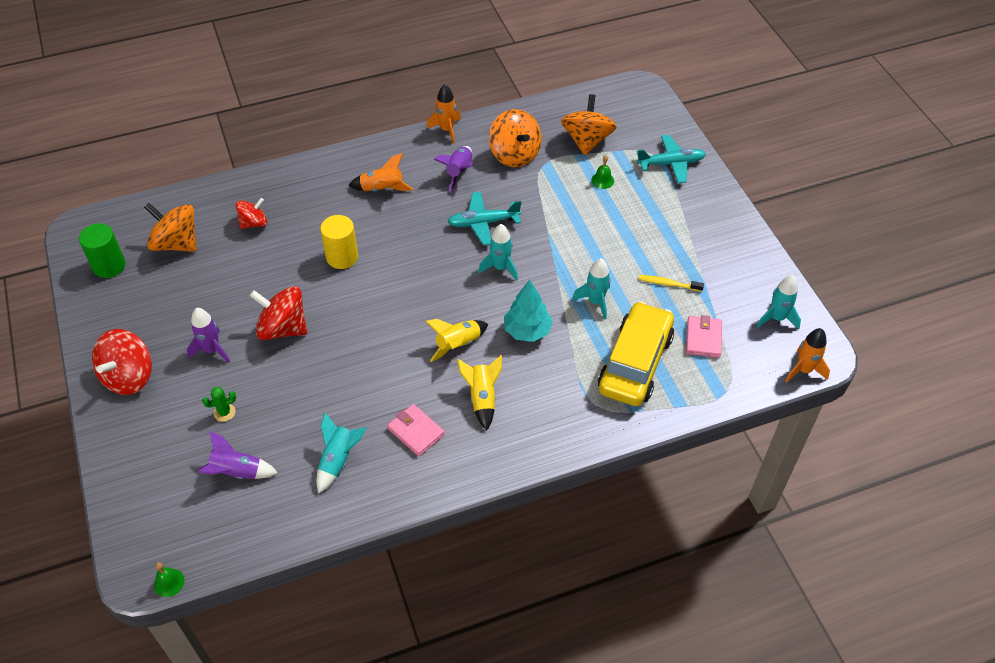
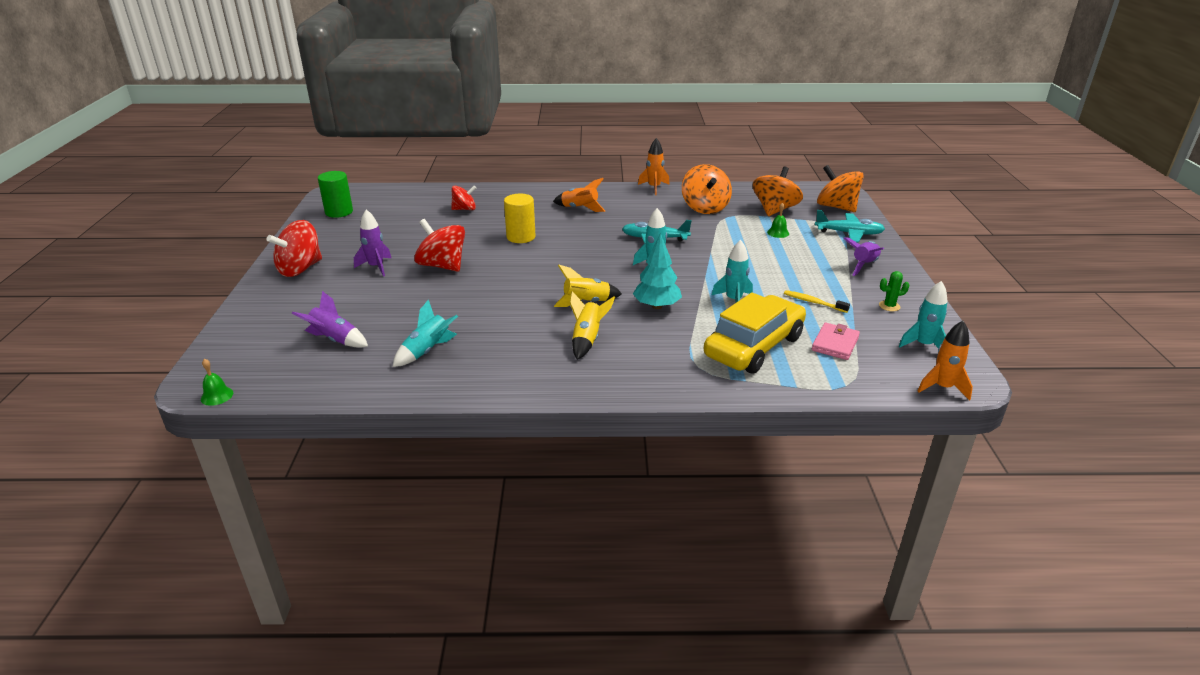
camera: 20 degrees right, 20 degrees down
(176, 243) = (397, 209): orange spinning top -> orange spinning top (836, 207)
(224, 412) = (355, 303): green cactus -> green cactus (889, 306)
(416, 431) = (510, 348): pink wallet -> none
(459, 172) = (650, 209): purple rocket -> purple rocket (864, 265)

